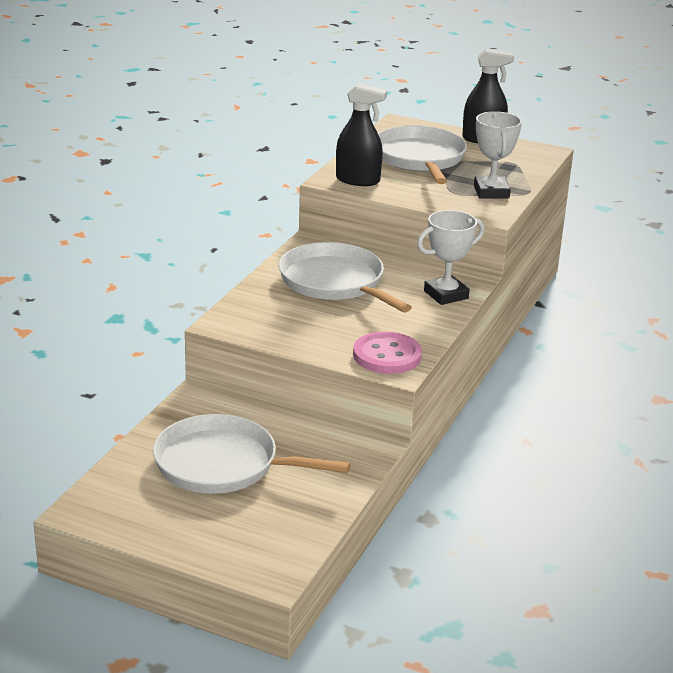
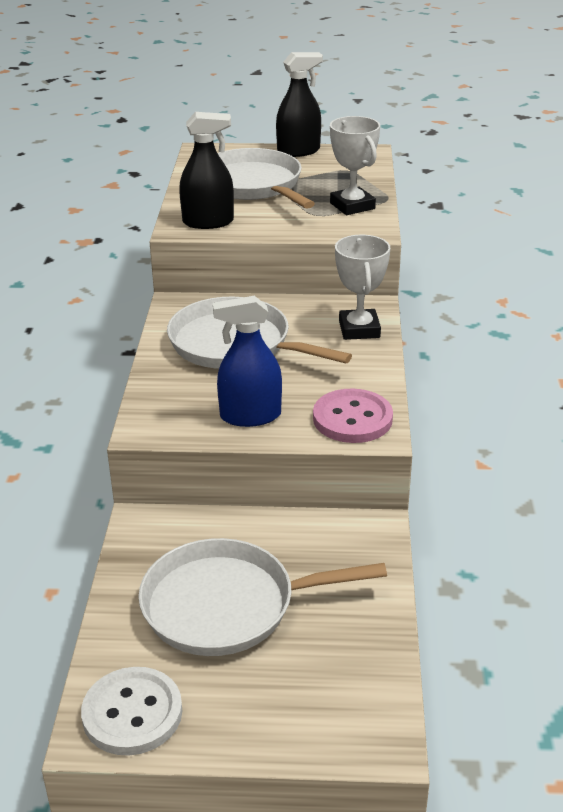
camera: 20 degrees left, 5 degrees up
(112, 508) = (132, 713): none -> white button
(307, 334) = (250, 416): none -> blue spray bottle
(446, 295) = (359, 329): white trophy -> white trophy turned 45 degrees counterclockwise

